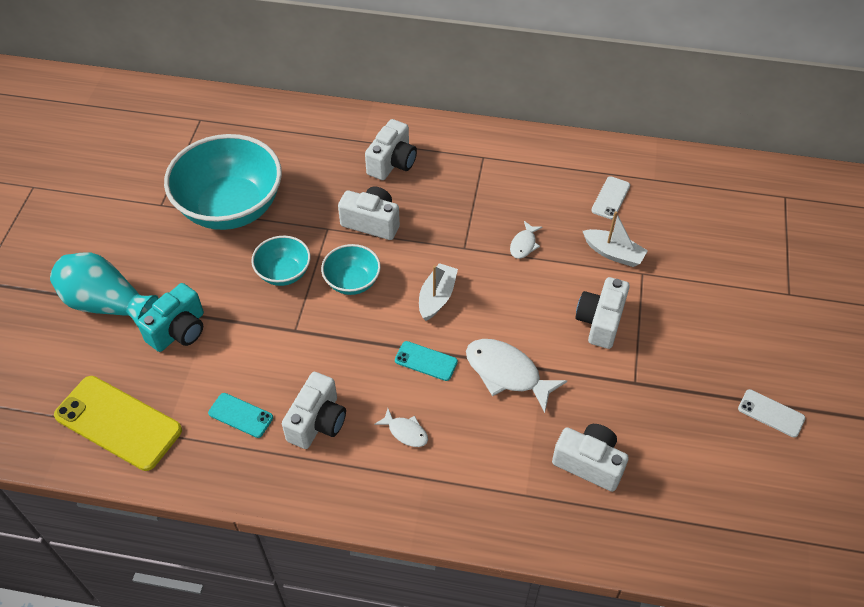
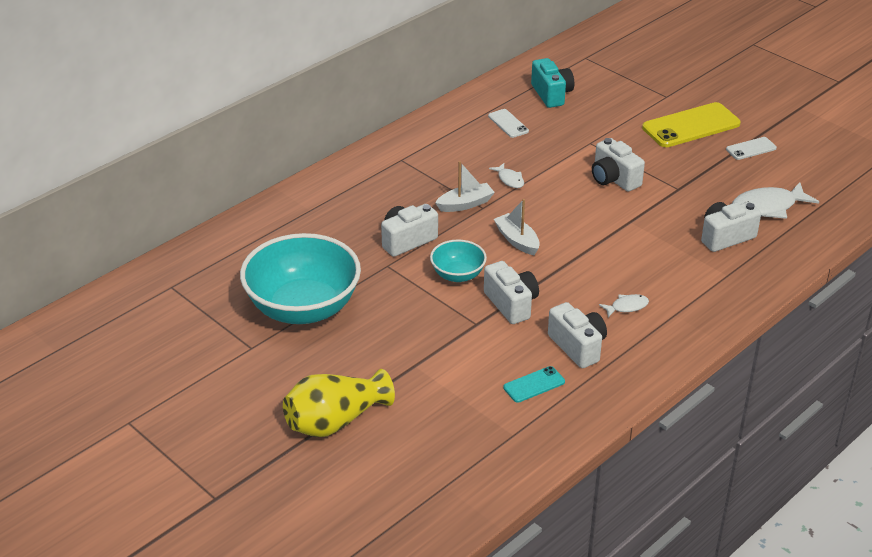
camera: 55 degrees left, 15 degrees down
(107, 304) = (335, 421): turquoise vase -> yellow vase
(118, 423) = (476, 458): yellow phone -> yellow phone (691, 126)
(179, 330) = (411, 388): turquoise camera -> turquoise camera (551, 94)
(284, 273) = (410, 306): turquoise bowl -> none
(392, 163) = (354, 204): white camera -> white camera (511, 304)
(426, 361) = (572, 271): turquoise phone -> none
(507, 373) = (619, 238): white fish -> white fish (768, 207)
(613, 253) = (560, 146): white boat -> white boat (465, 204)

